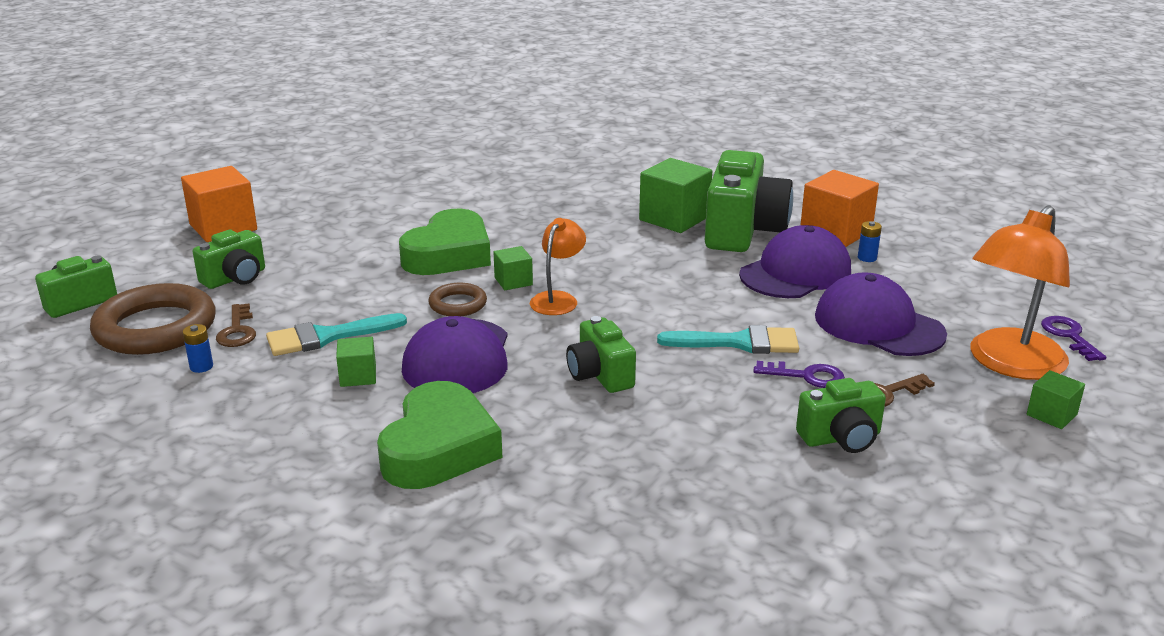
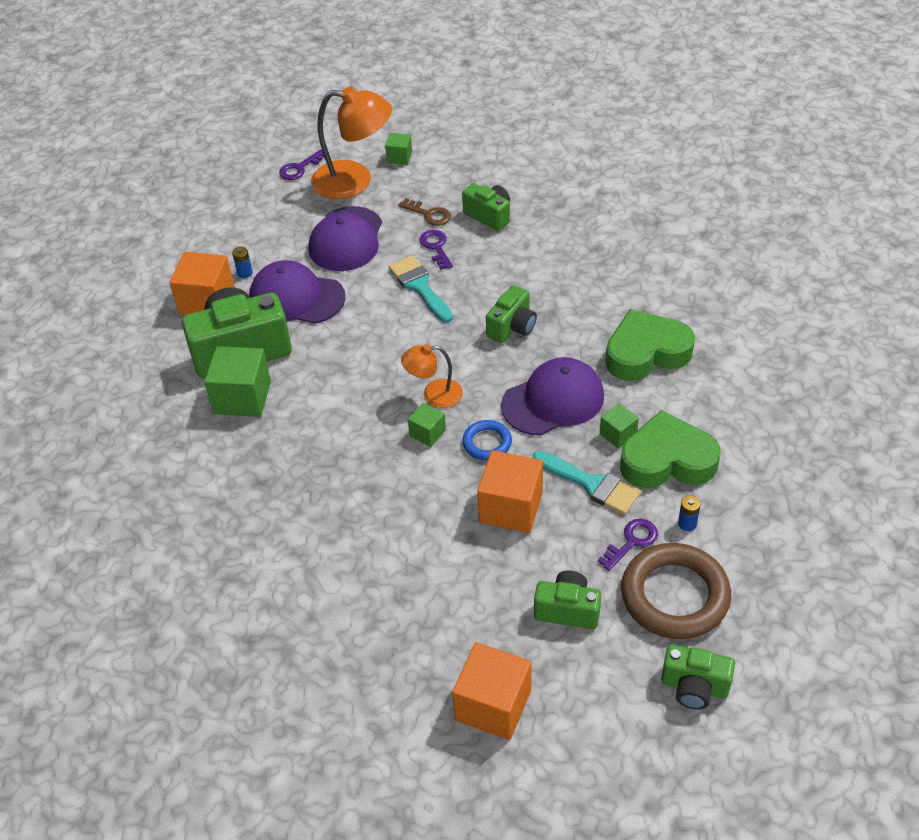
camera: 120 degrees left, 20 degrees up
(237, 331) = (632, 541): brown key -> purple key
(369, 290) = (511, 507): none -> orange cube
(449, 254) = (414, 498): green heart -> green heart (667, 460)
(458, 304) = (487, 443): brown ring -> blue ring

